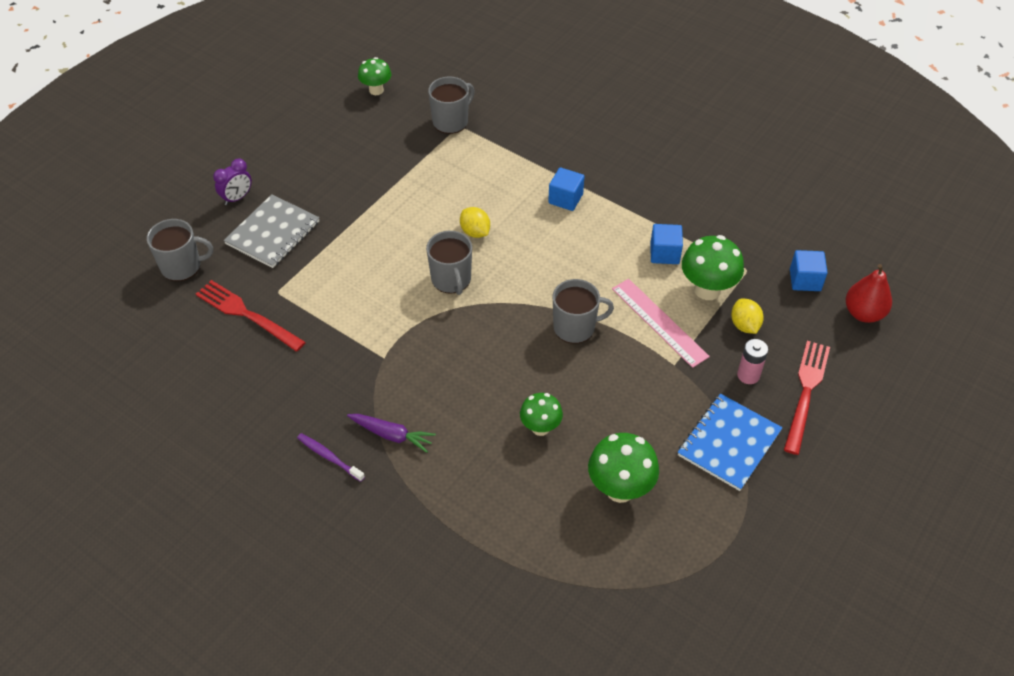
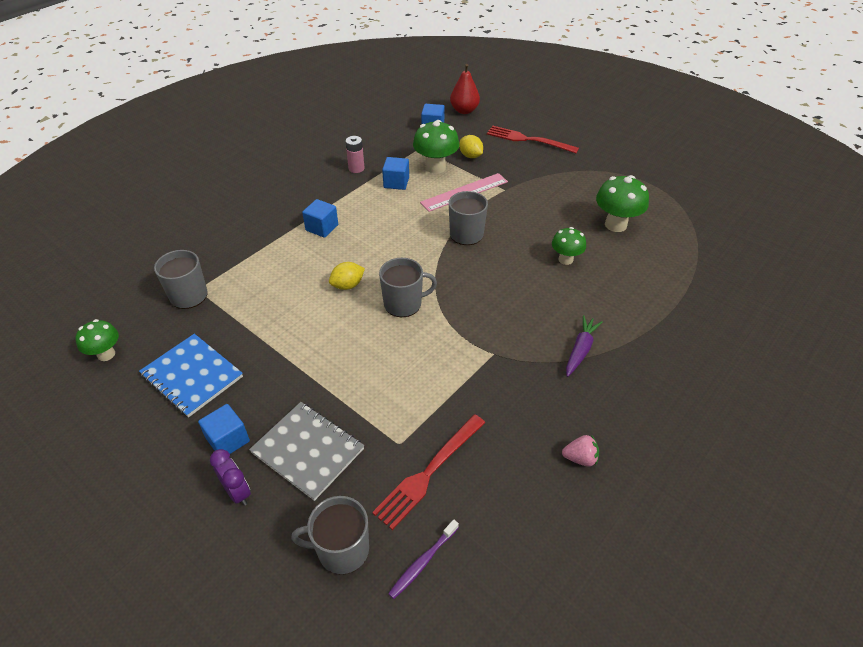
camera: 85 degrees left, 5 degrees down
(182, 266) = (341, 550): grey mug -> grey mug turned 90 degrees counterclockwise
(254, 427) = (580, 458): none -> pink strawberry
(286, 182) = (228, 440): none -> blue cube
(329, 457) = (609, 395): purple toothbrush -> purple toothbrush (422, 562)
(729, 443) = (571, 174): blue notebook -> blue notebook (192, 376)
(744, 325) = (470, 156): yellow lemon -> yellow lemon turned 60 degrees clockwise
(748, 375) = (514, 160): pink battery -> pink battery (356, 168)

